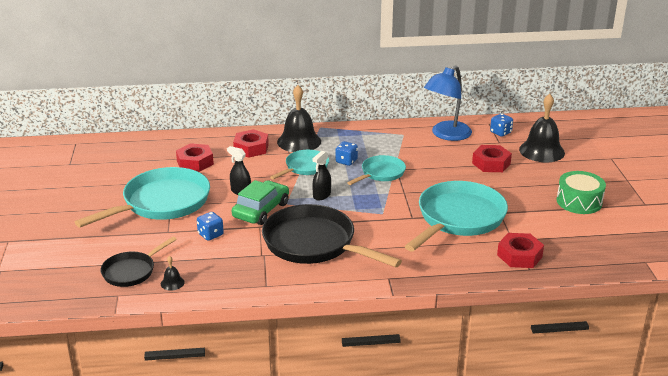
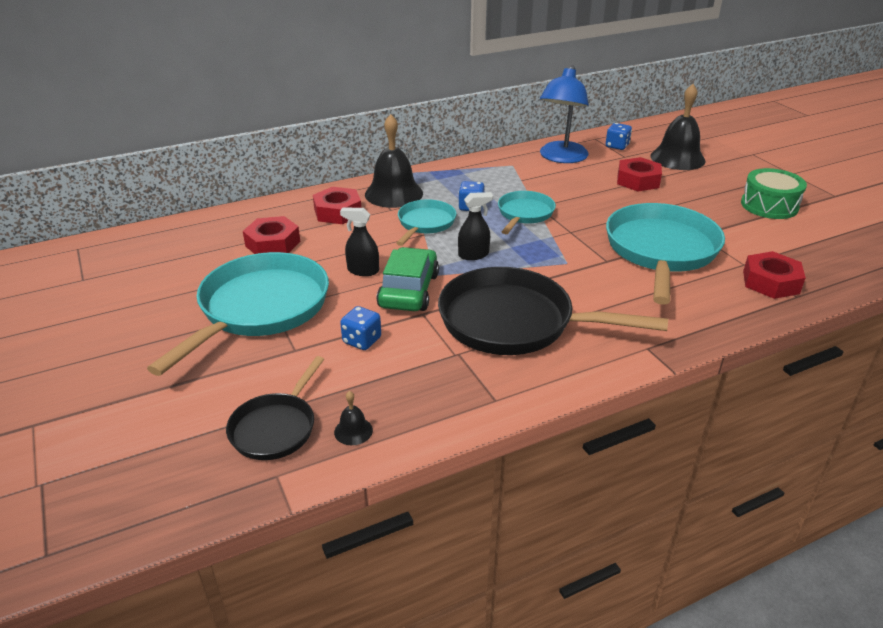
camera: 20 degrees left, 5 degrees up
(321, 195) = (473, 255): black spray bottle -> black spray bottle turned 120 degrees counterclockwise

